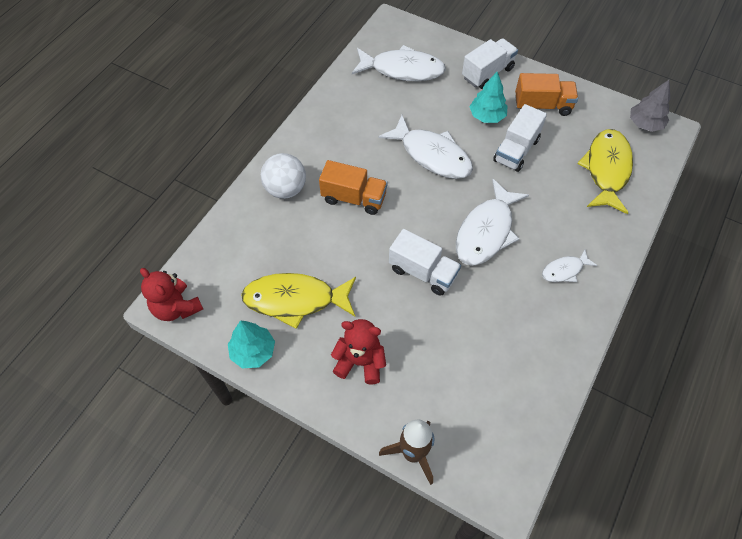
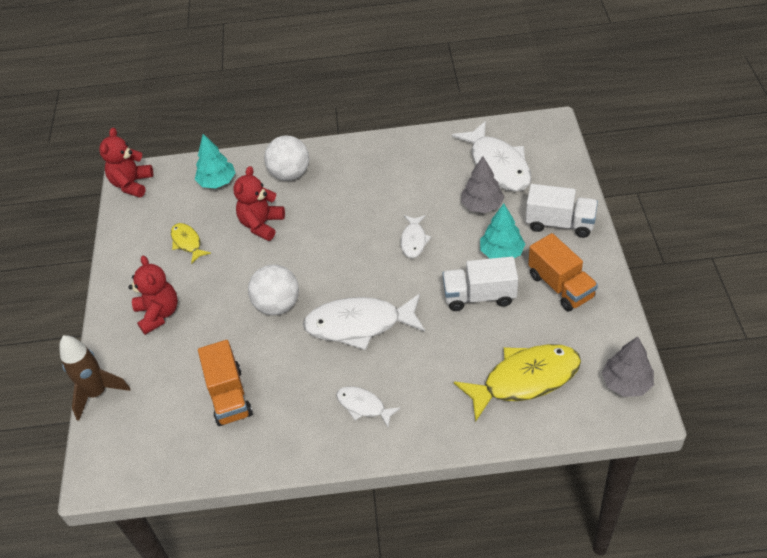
camera: 60 degrees right, 10 degrees down
(253, 351) = (124, 247): turquoise tree -> turquoise tree (217, 182)
(295, 300) = (187, 242): yellow fish -> yellow fish, size x0.52
(325, 237) = (261, 224): none -> red teddy bear
(354, 198) = (317, 218): orange truck -> orange truck (229, 396)
(423, 272) = (277, 305): white truck -> white ball
(432, 155) = (414, 240): white fish -> white fish, size x0.52
(433, 100) = (482, 205): none -> grey tree

